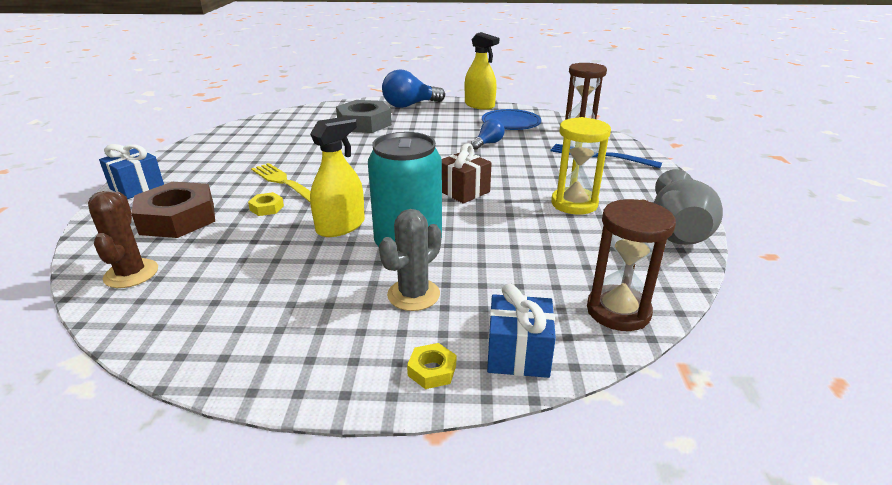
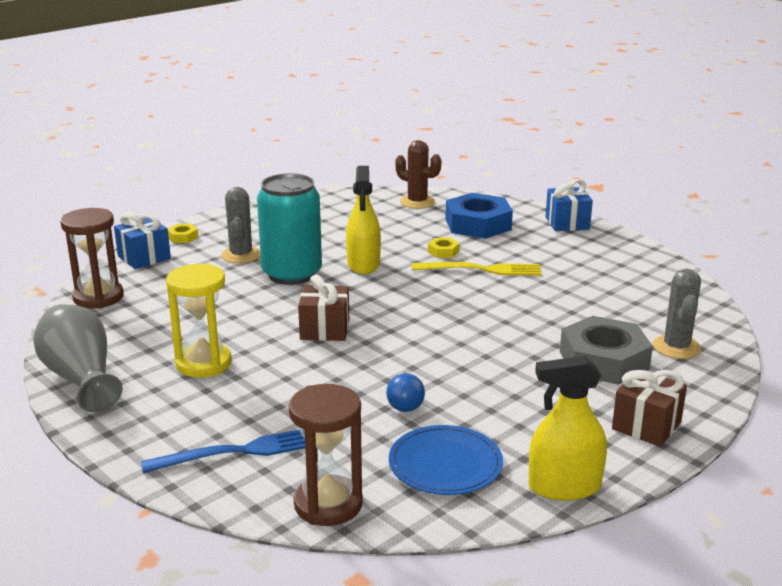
camera: 135 degrees right, 5 degrees down
(178, 218) = (478, 224): brown nut -> blue nut
(323, 116) = (676, 347): none -> grey cactus
(409, 105) = (646, 425): blue light bulb -> brown gift

